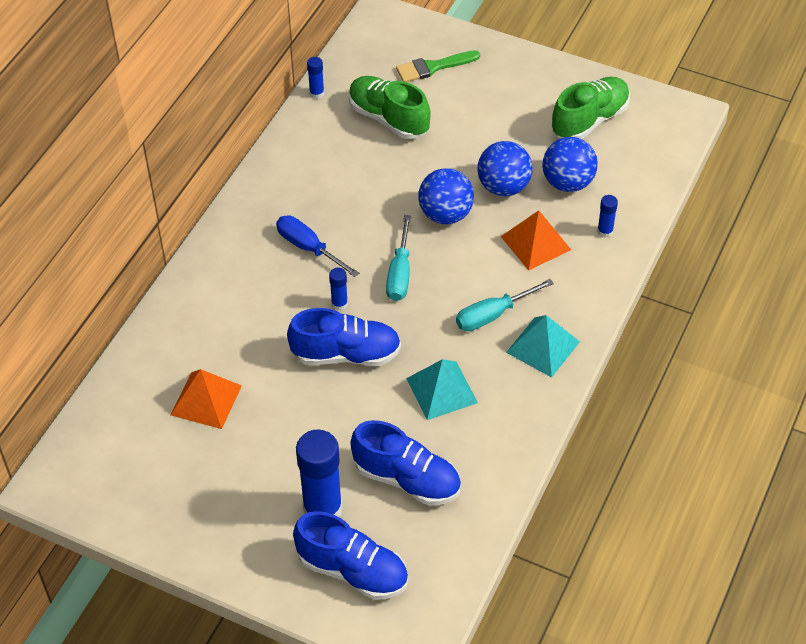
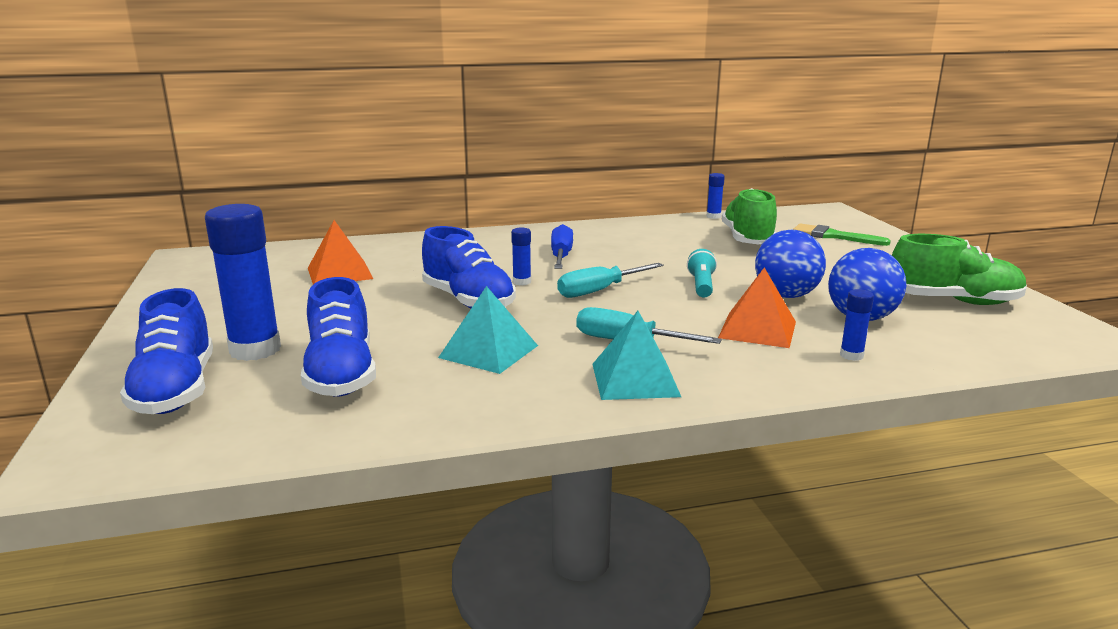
camera: 50 degrees right, 30 degrees down
(445, 214) = (701, 285): blue ball -> turquoise flashlight

